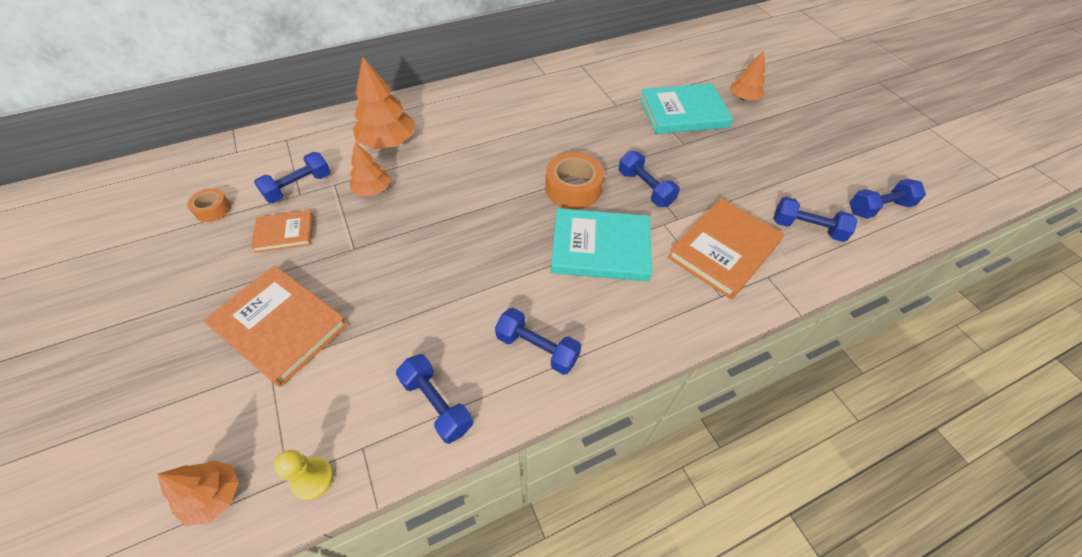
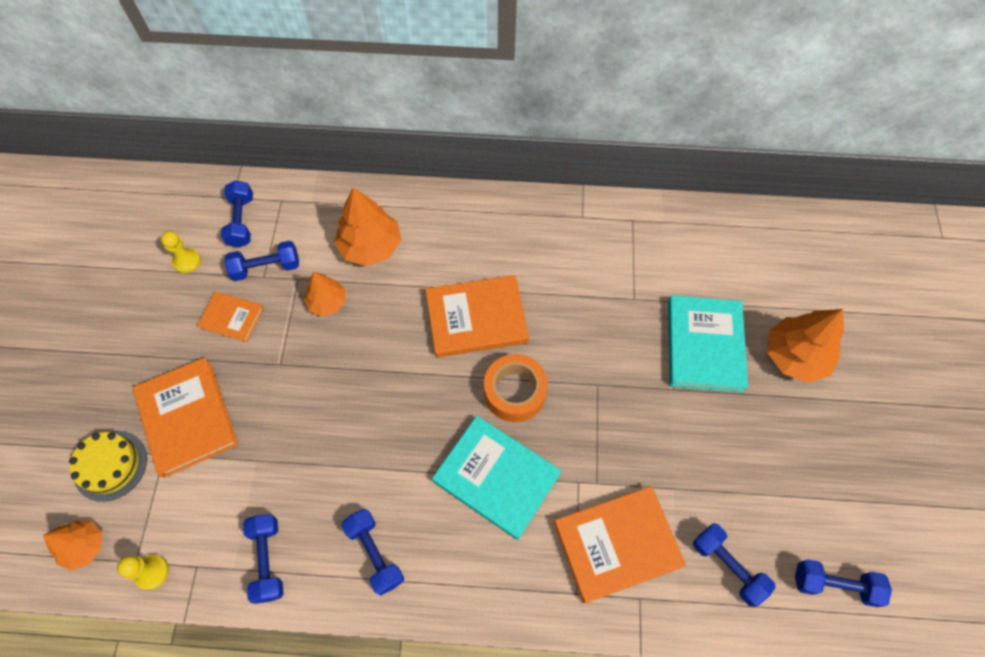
camera: 30 degrees right, 10 degrees up
(210, 404) = (110, 465): none -> yellow cake
(213, 209) = (187, 261): orange tape -> yellow pawn
(509, 155) = (476, 318): none -> orange book
(645, 188) = (589, 428): blue dumbbell -> blue dumbbell (241, 221)
(683, 113) = (704, 345): turquoise book -> turquoise book turned 75 degrees clockwise
(744, 98) = (795, 356): orange tree -> orange tree, size x1.64

